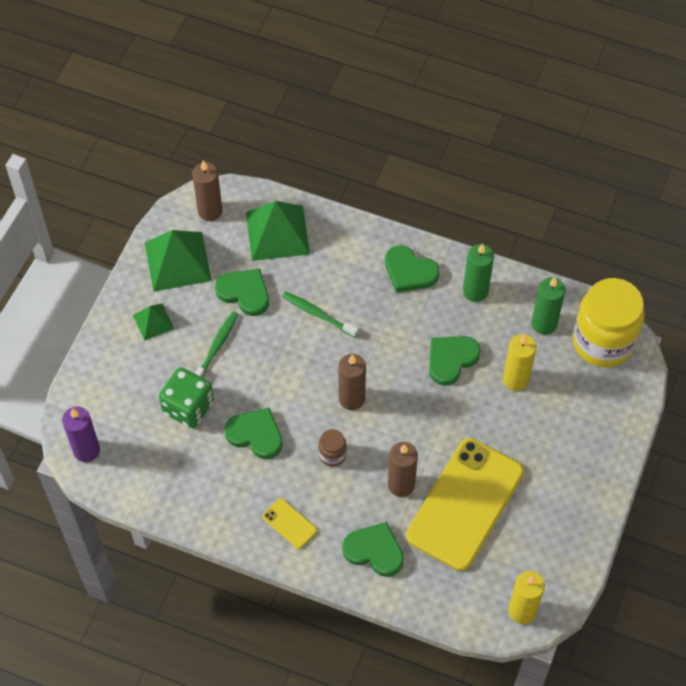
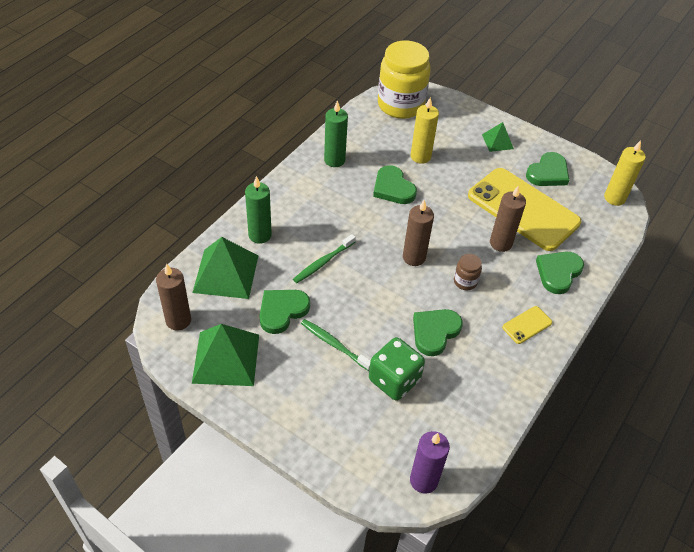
camera: 80 degrees left, 10 degrees down
(153, 321) = (289, 392): green pyramid -> green pyramid (497, 141)
(409, 272) = (301, 194): green heart -> green heart (548, 173)
(544, 324) = (376, 130): green candle -> green candle (260, 235)

